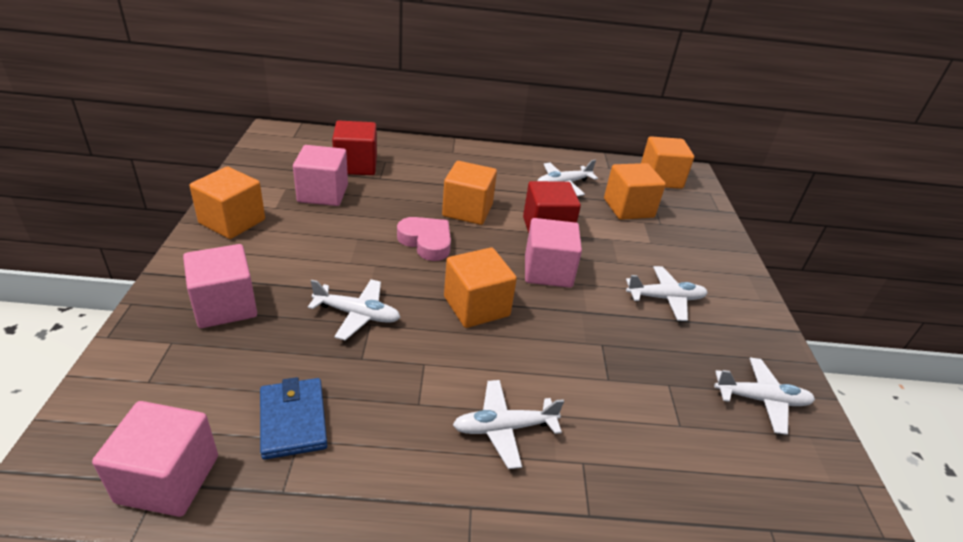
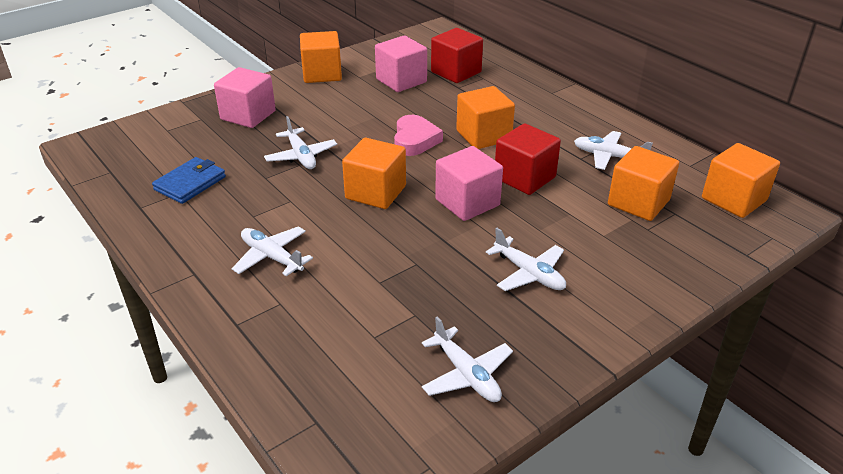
camera: 55 degrees right, 0 degrees up
(168, 479) = (115, 172): pink cube -> none

